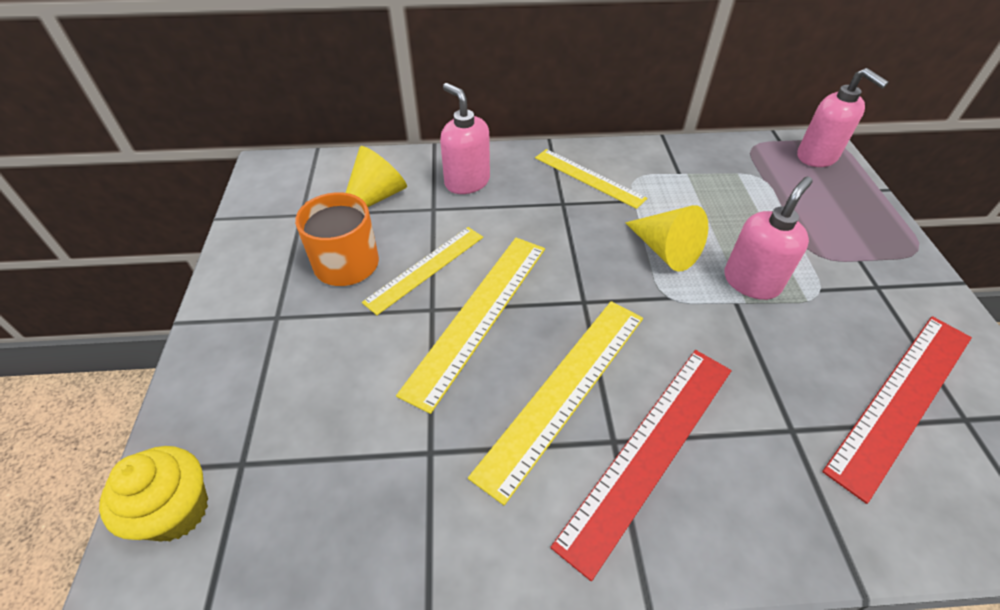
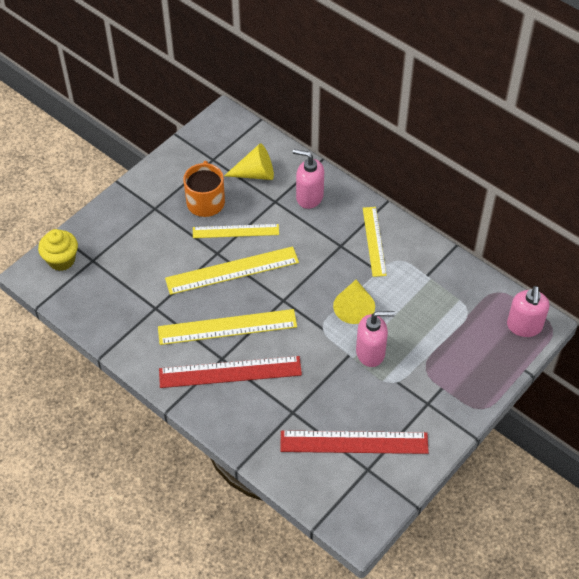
camera: 45 degrees right, 5 degrees up
(467, 182) = (309, 197): pink soap dispenser -> pink soap dispenser turned 75 degrees counterclockwise

